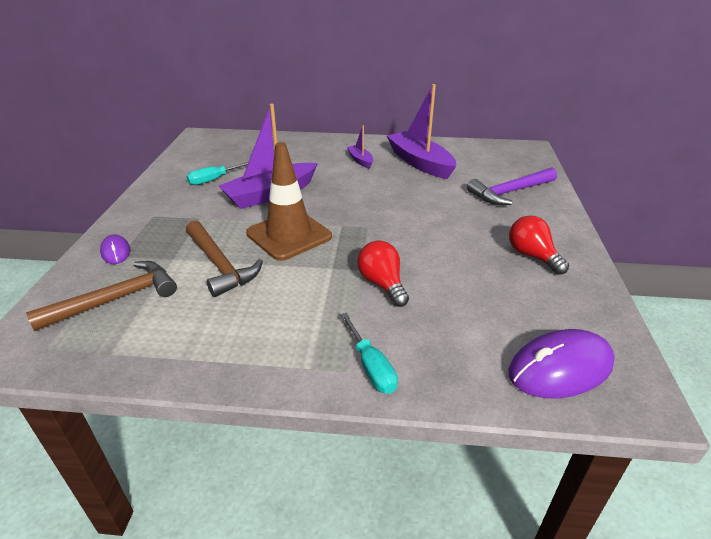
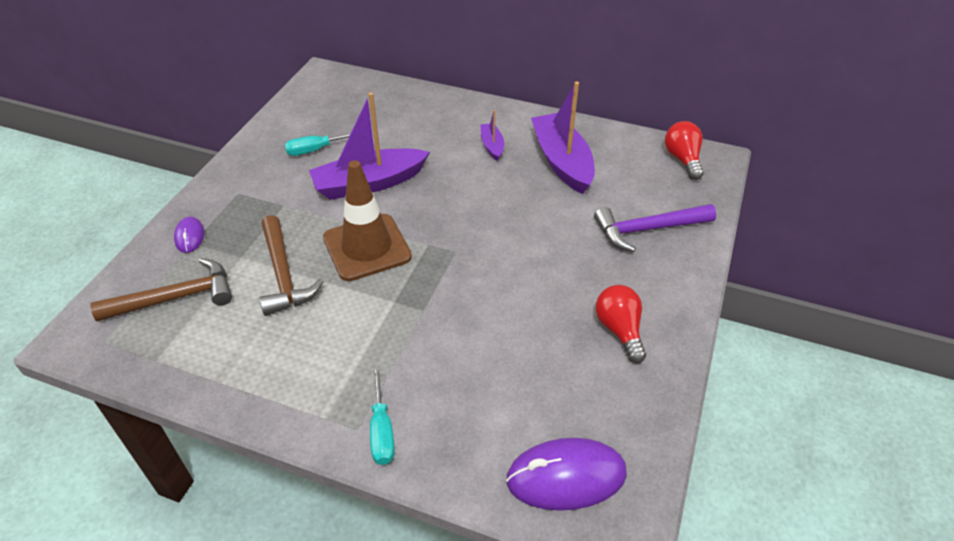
camera: 15 degrees right, 10 degrees up
(382, 284) = (436, 334): red light bulb -> red light bulb (683, 159)

